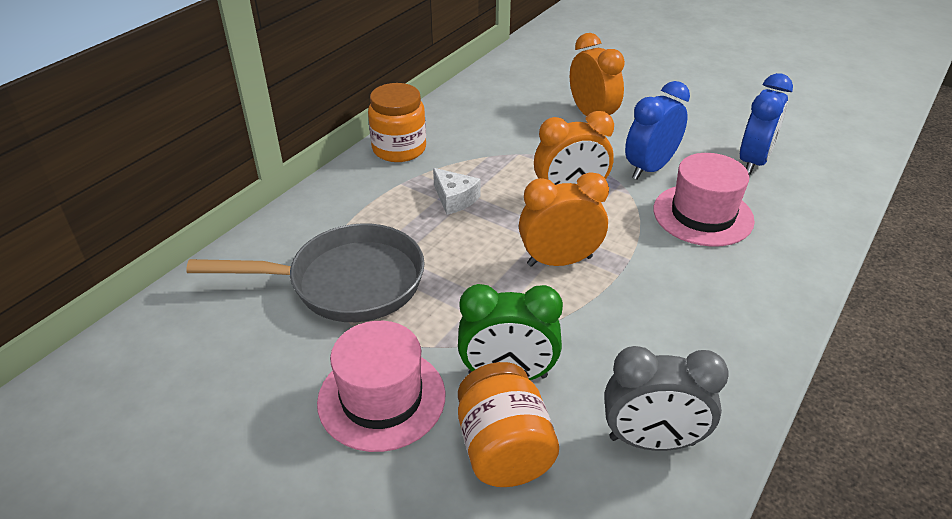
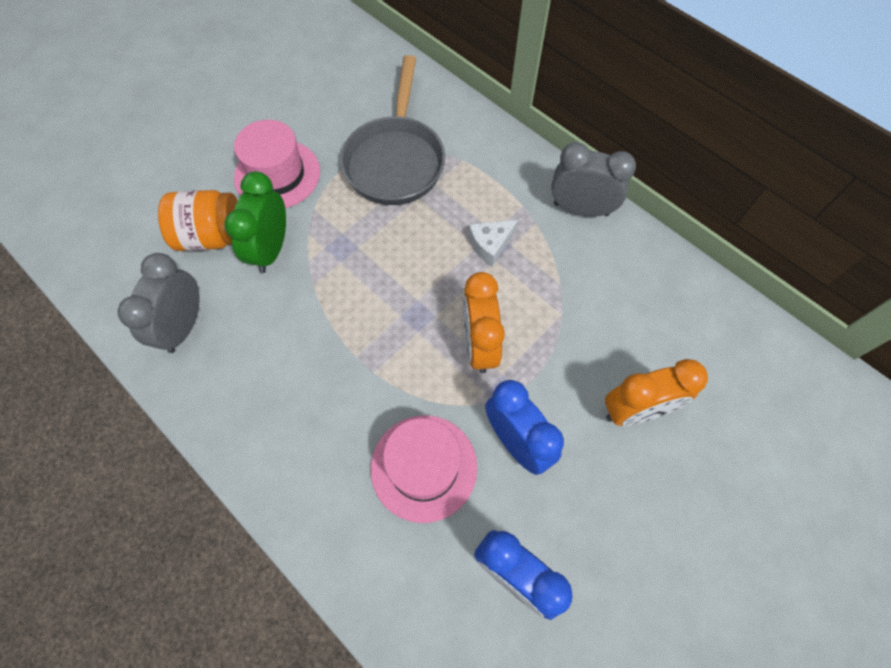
camera: 100 degrees right, 25 degrees up
(399, 149) = (581, 209): orange jar -> grey clock
(559, 261) = (384, 312): orange clock -> none

